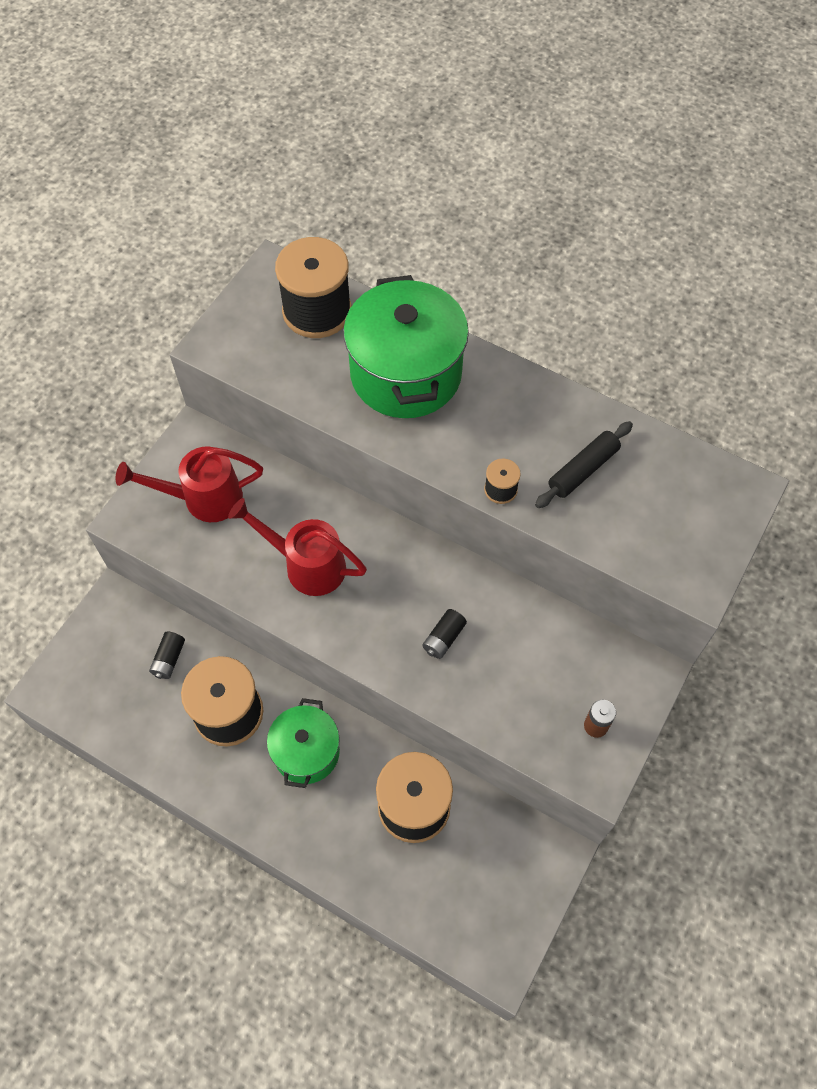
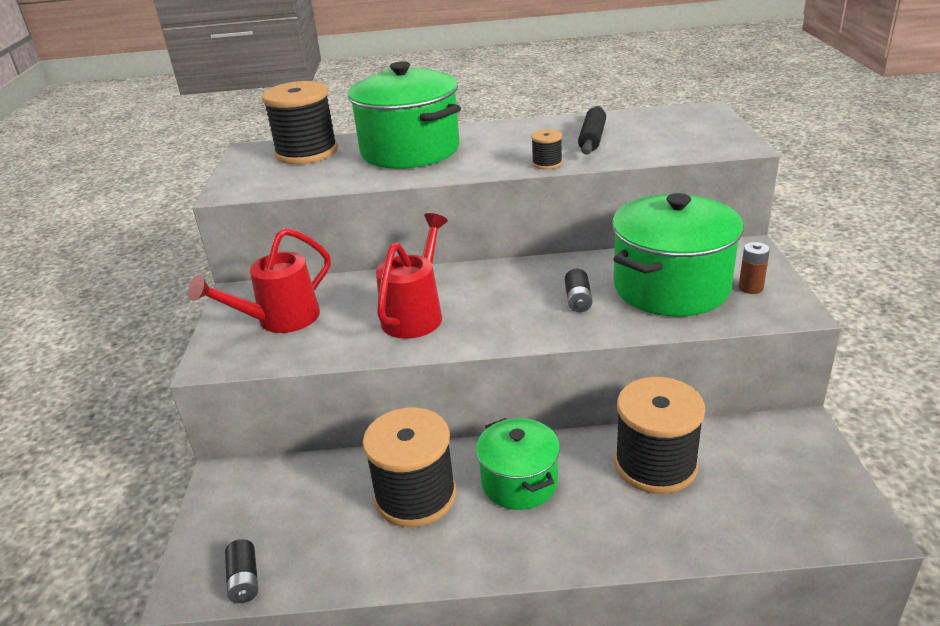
camera: 30 degrees left, 30 degrees down
(169, 659) = (318, 490): black battery -> black battery (244, 580)
(307, 565) = (416, 314): red watering can -> red watering can turned 120 degrees clockwise
(532, 676) = (671, 287): none -> green pot

